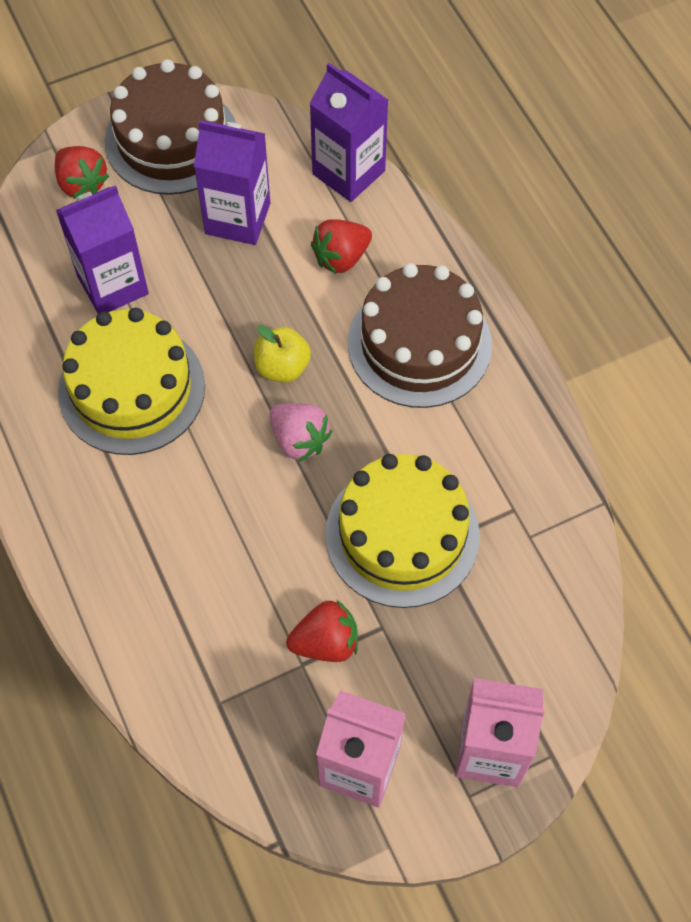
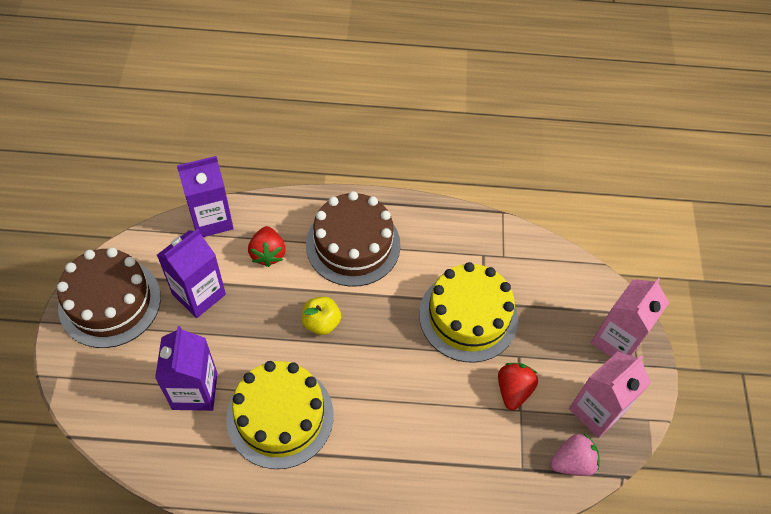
camera: 65 degrees left, 5 degrees down
(82, 184) = (101, 372): red strawberry -> none
(299, 440) = (376, 338): pink strawberry -> pink strawberry (572, 462)

